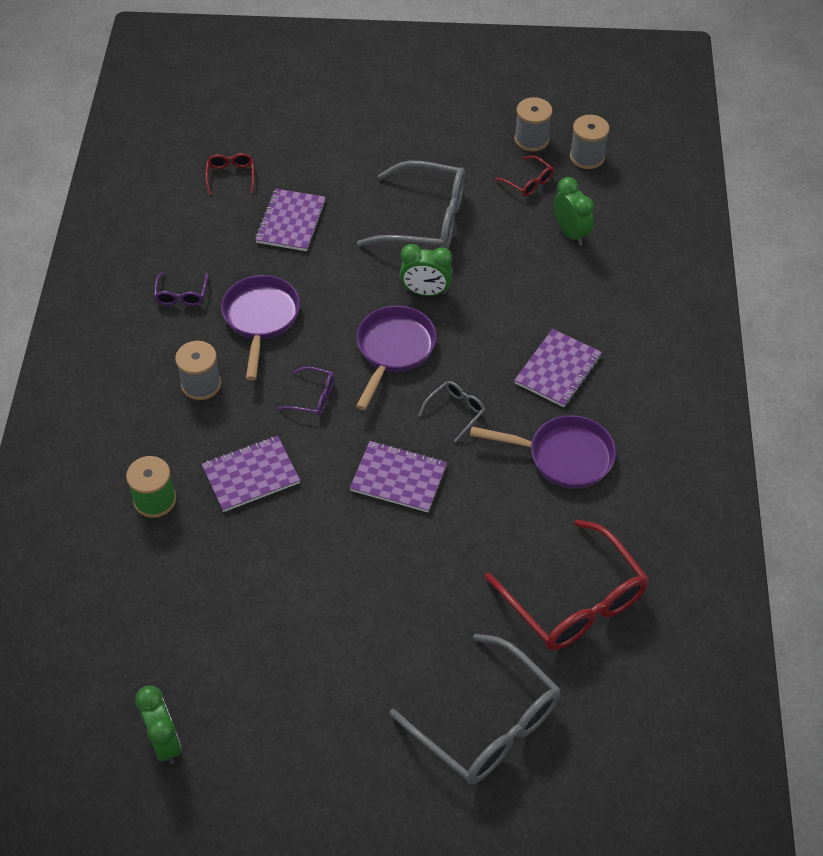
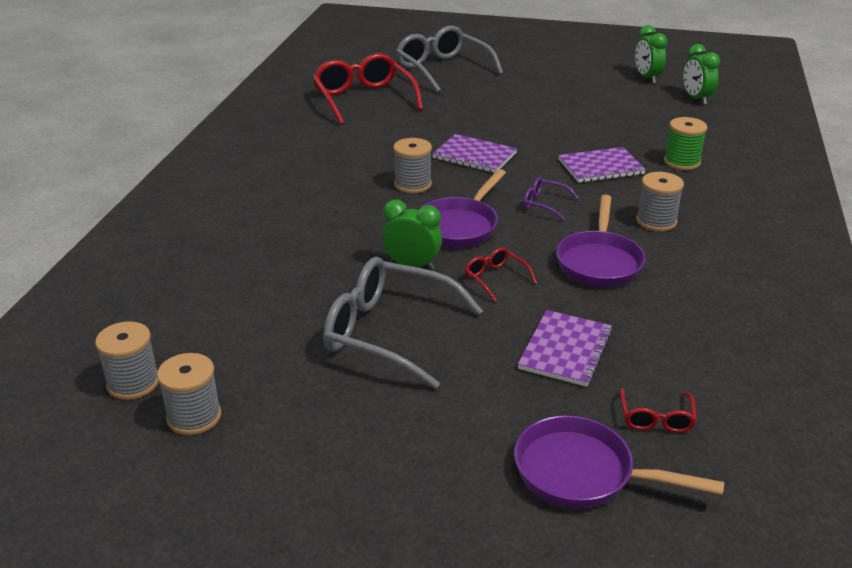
camera: 170 degrees left, 20 degrees down
(181, 295) = (694, 291): purple glasses -> none
(456, 411) = (412, 184): grey glasses -> grey spool
(528, 182) = (234, 361): red glasses -> red glasses (495, 278)
(557, 369) = (305, 200): purple notebook -> none
(563, 456) = (332, 154): purple pan -> purple pan (583, 473)
(570, 233) = (218, 300): green clock -> green clock (696, 99)

